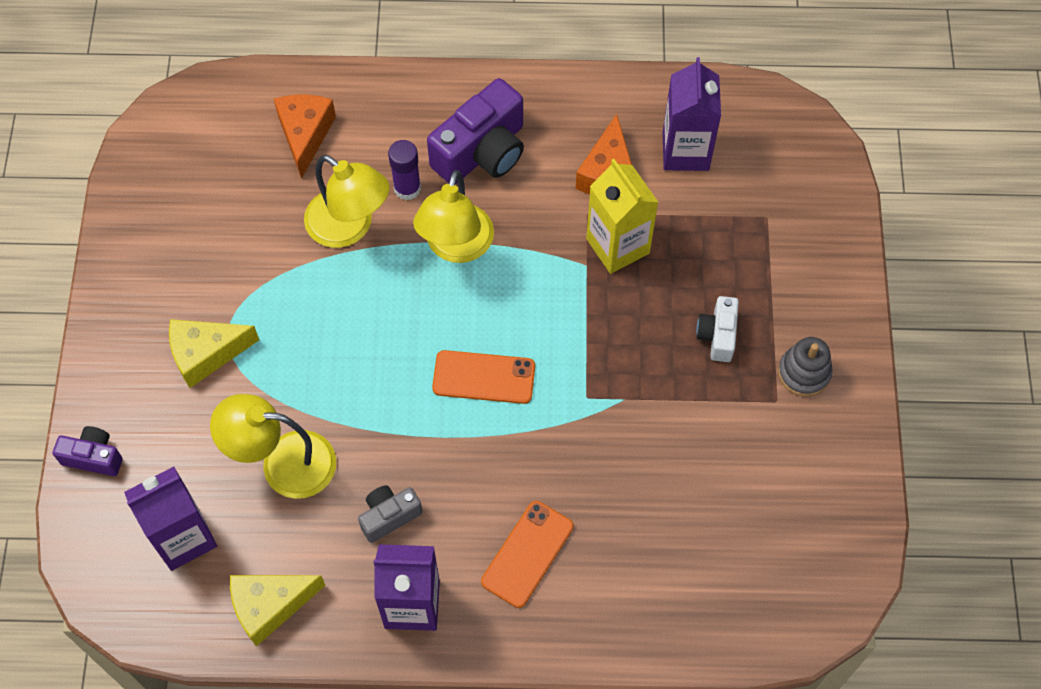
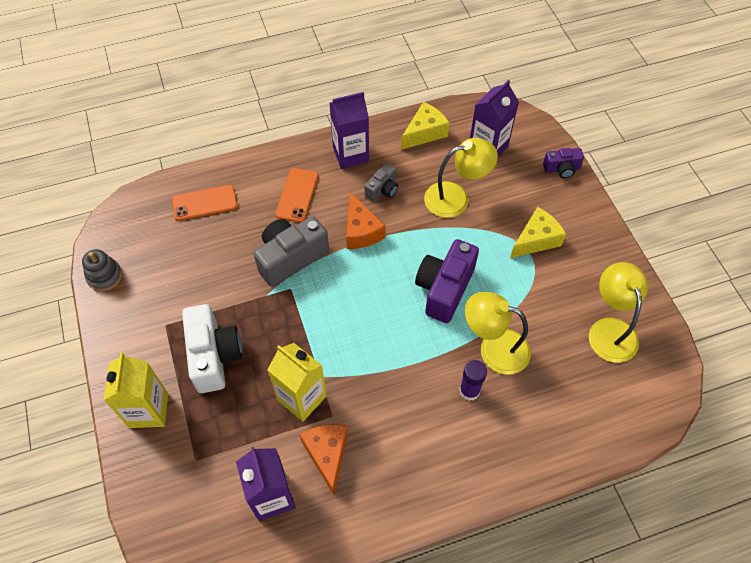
camera: 160 degrees right, 5 degrees down
(305, 135) = (564, 407): orange cheese -> orange cheese (361, 231)
(456, 247) = (415, 359): yellow lamp -> yellow lamp (610, 330)
(482, 152) = (428, 439): purple camera -> purple camera (444, 289)
(484, 377) = (360, 280): orange phone -> orange phone (204, 203)
(571, 445) = (291, 258): none -> grey camera
(717, 335) = (214, 356): white camera -> white camera, size x1.85
(804, 373) = (149, 349): grey stacking toy -> grey stacking toy (104, 276)
(816, 293) = (148, 410): none -> yellow carton

